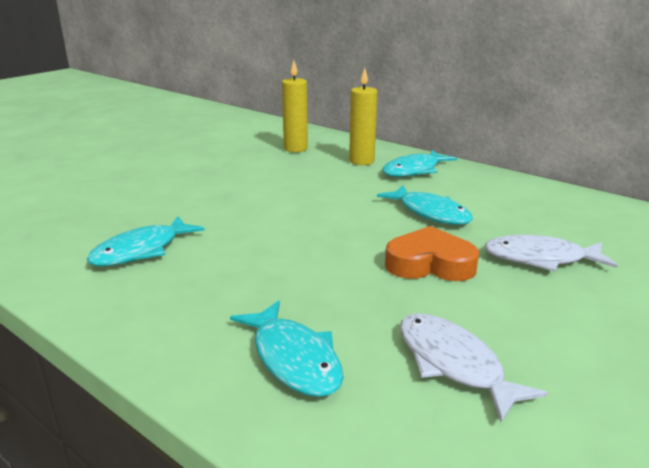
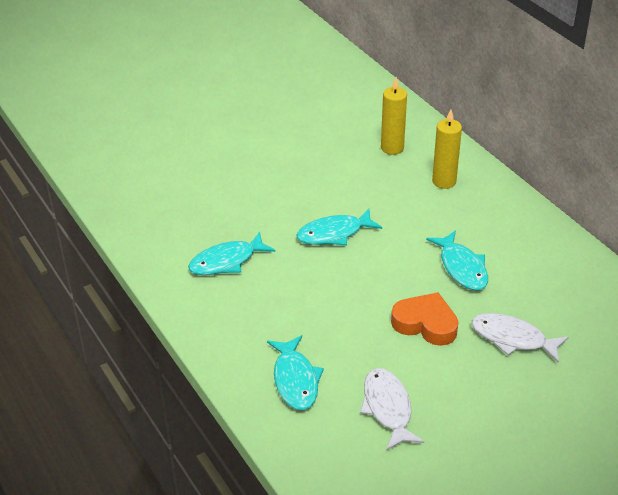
camera: 20 degrees right, 15 degrees up
(414, 170) = (484, 206): turquoise fish -> turquoise fish (334, 234)

